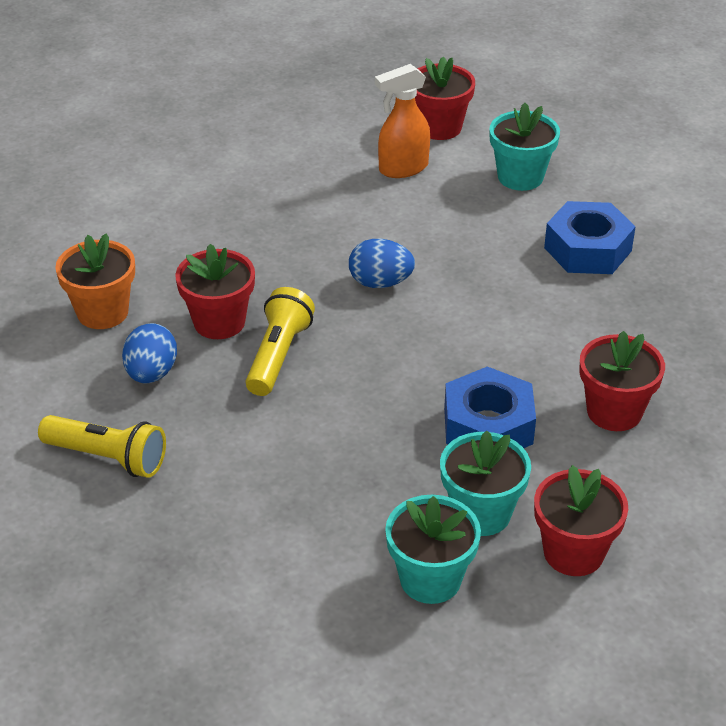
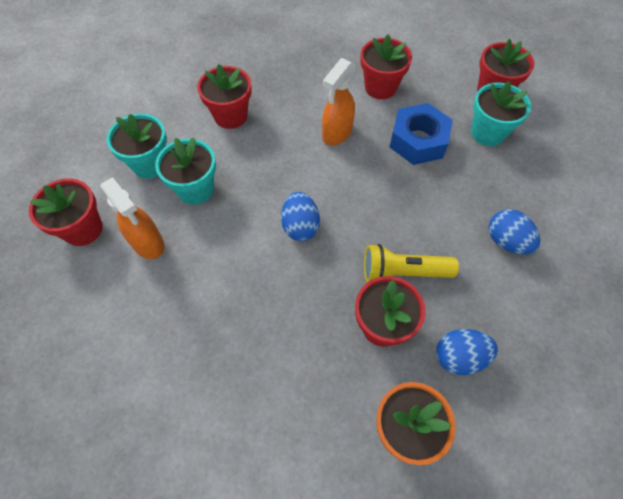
camera: 105 degrees left, 20 degrees up
(108, 457) = (556, 355): yellow flashlight -> none
(279, 467) = (506, 241): none -> blue egg
(430, 579) = (546, 146): turquoise flower pot -> turquoise flower pot (195, 189)
(527, 343) = (337, 133): none -> orange spray bottle
(587, 249) = (231, 116): blue nut -> red flower pot

